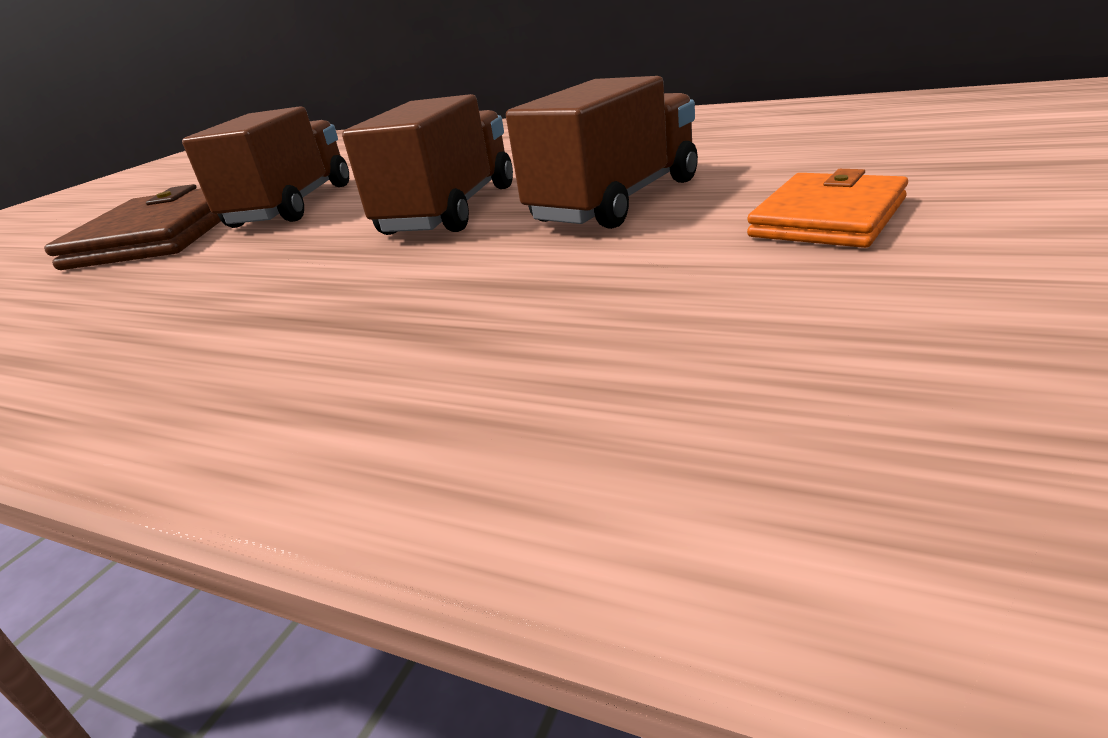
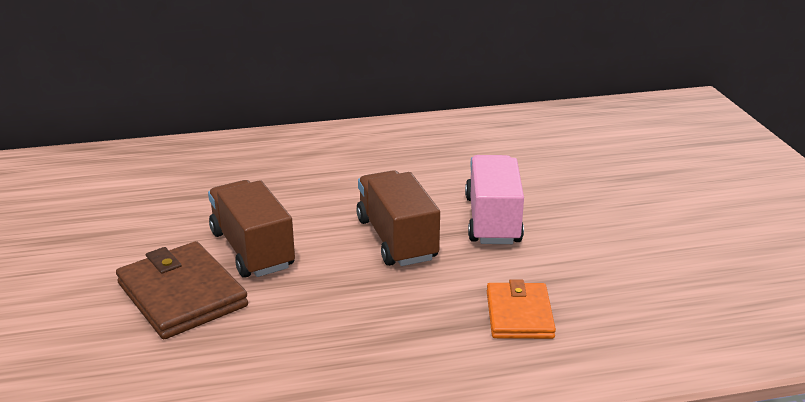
camera: 40 degrees left, 0 degrees up
(616, 201) = (492, 220): brown truck -> pink truck
(828, 218) = (607, 221): orange wallet -> orange wallet (519, 314)

